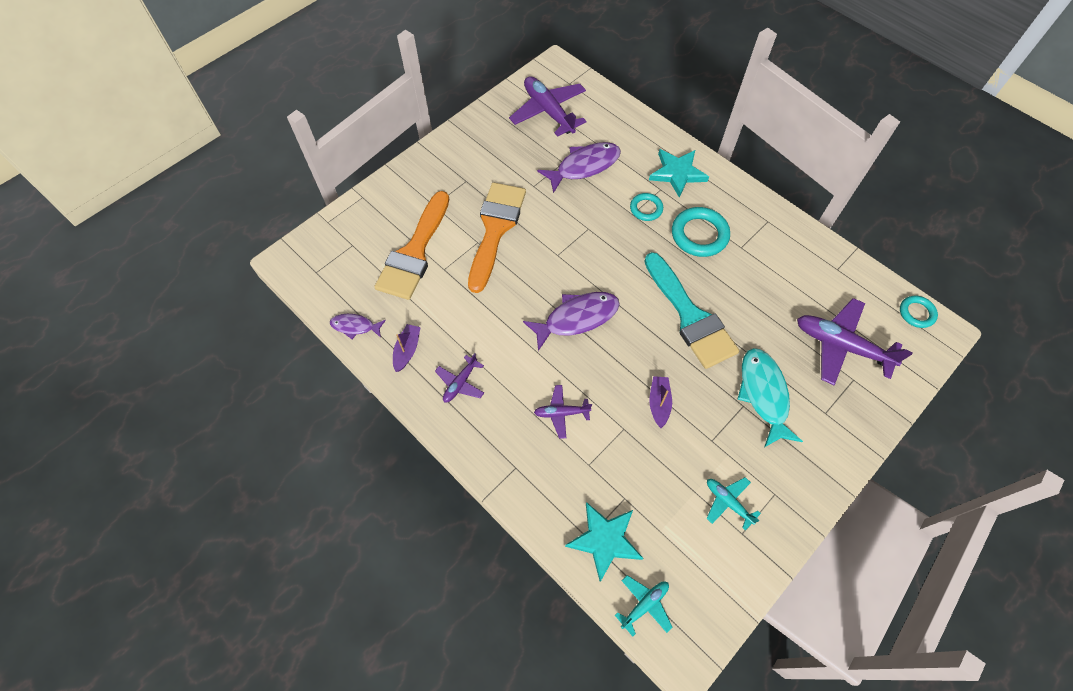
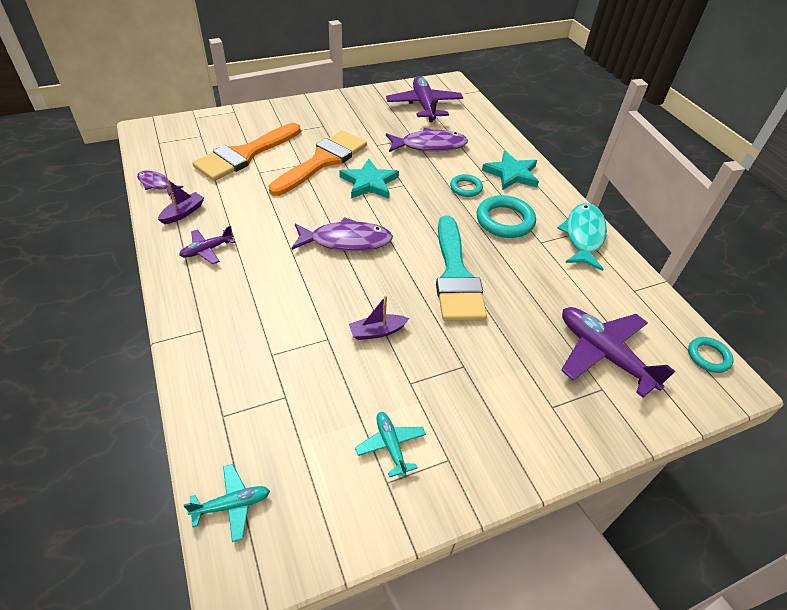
camera: 20 degrees right, 15 degrees down
(561, 413) = (278, 304): purple plane -> none
(604, 540) = (237, 425): turquoise star -> turquoise star (369, 183)
(659, 403) = (377, 331): purple boat -> purple boat turned 135 degrees counterclockwise
(763, 394) = (492, 364): turquoise fish -> turquoise fish (583, 236)

